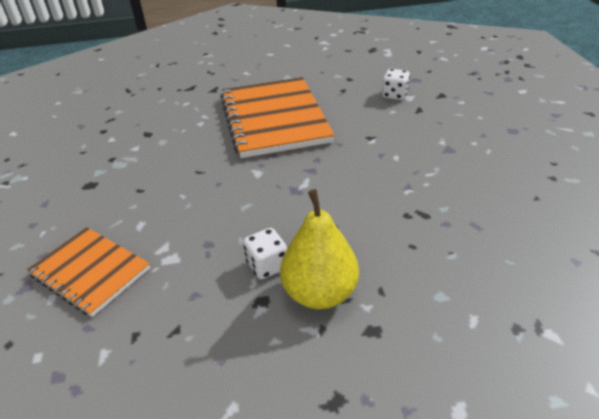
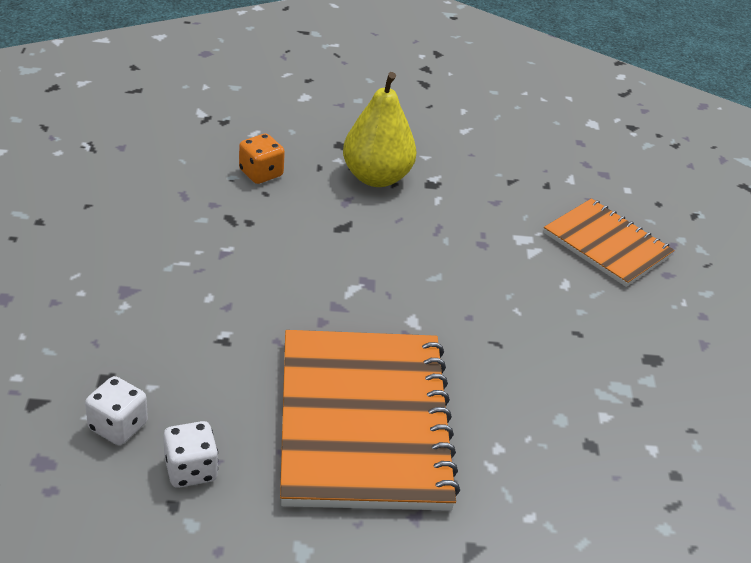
camera: 175 degrees left, 0 degrees up
(267, 265) = (421, 209): white dice -> white dice (191, 470)
(430, 266) = (261, 173): none -> orange dice

